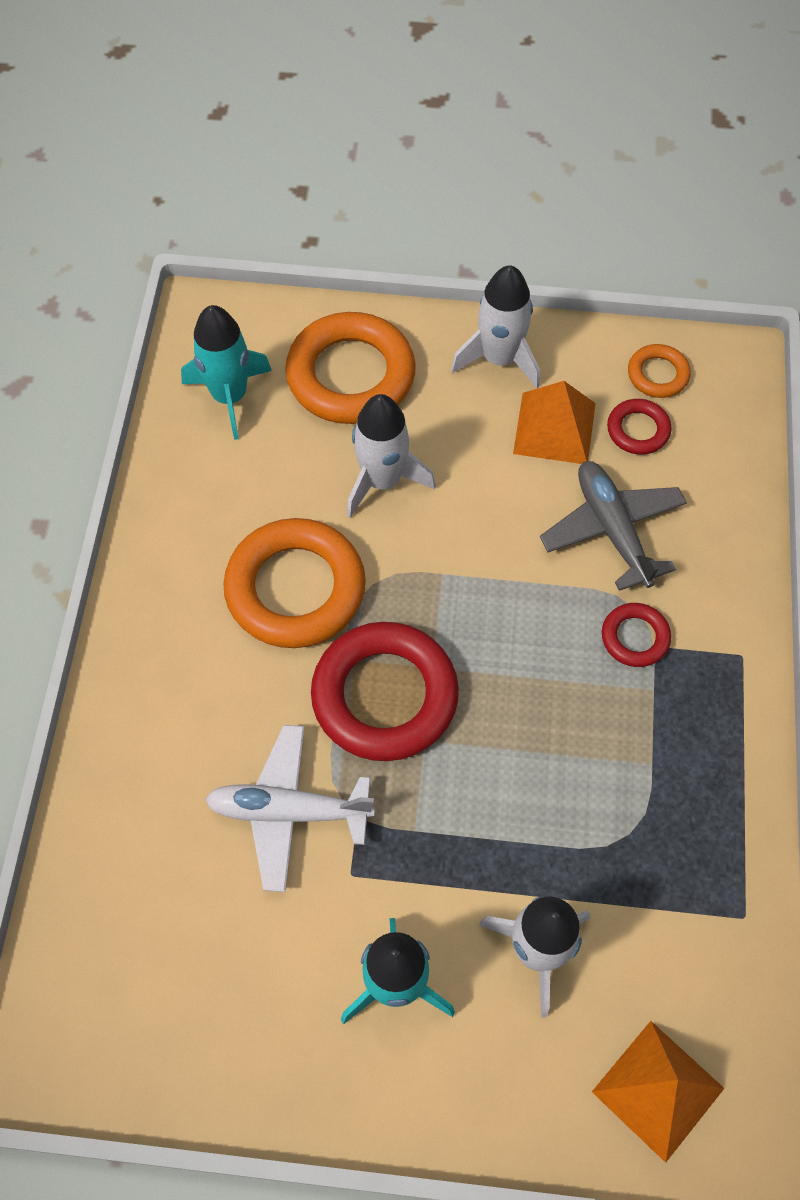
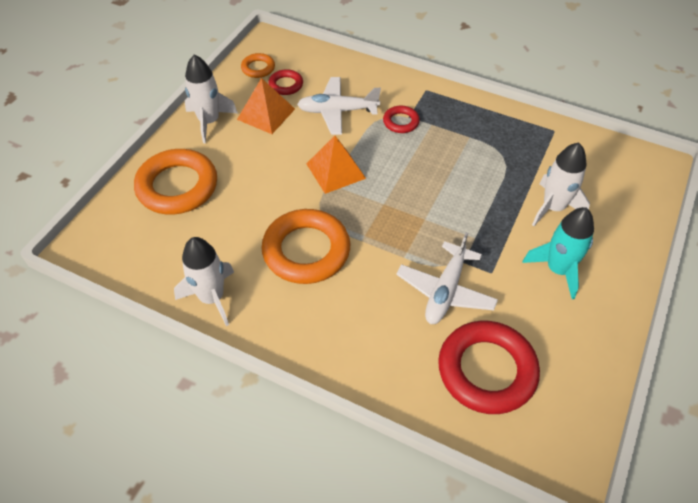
camera: 70 degrees left, 10 degrees down
(230, 396) = (153, 248): turquoise rocket -> none
(382, 480) = (257, 192): white rocket -> white rocket (212, 298)
(385, 696) = (392, 228): red ring -> red ring (487, 370)
(612, 530) = (337, 111): grey plane -> white plane
(658, 1090) = (629, 185): orange pyramid -> orange pyramid (336, 170)

